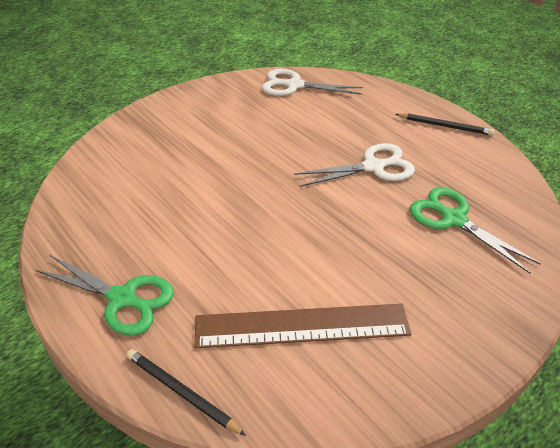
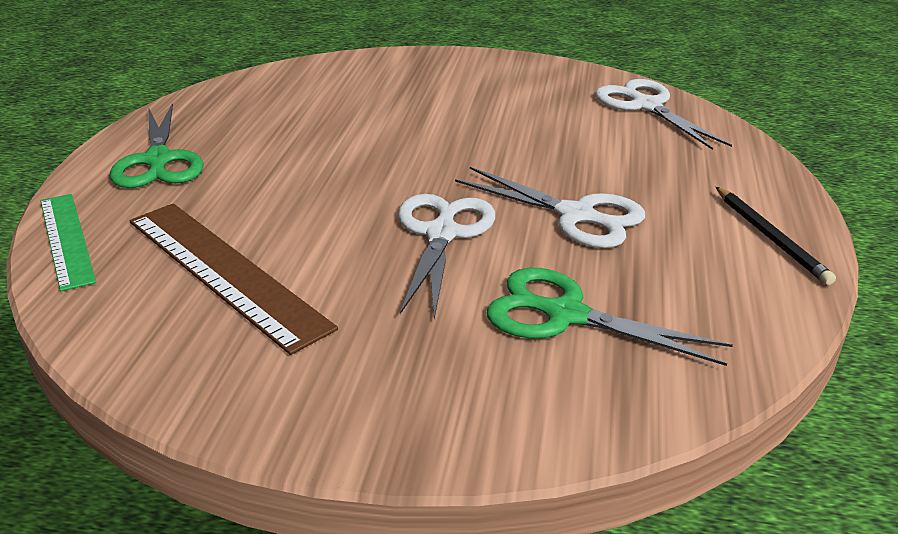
camera: 50 degrees right, 10 degrees down
(181, 392) = (66, 239): black pencil -> green ruler
(345, 219) = (442, 233): none -> white scissors
(453, 219) = (564, 314): green scissors -> green scissors turned 75 degrees counterclockwise

